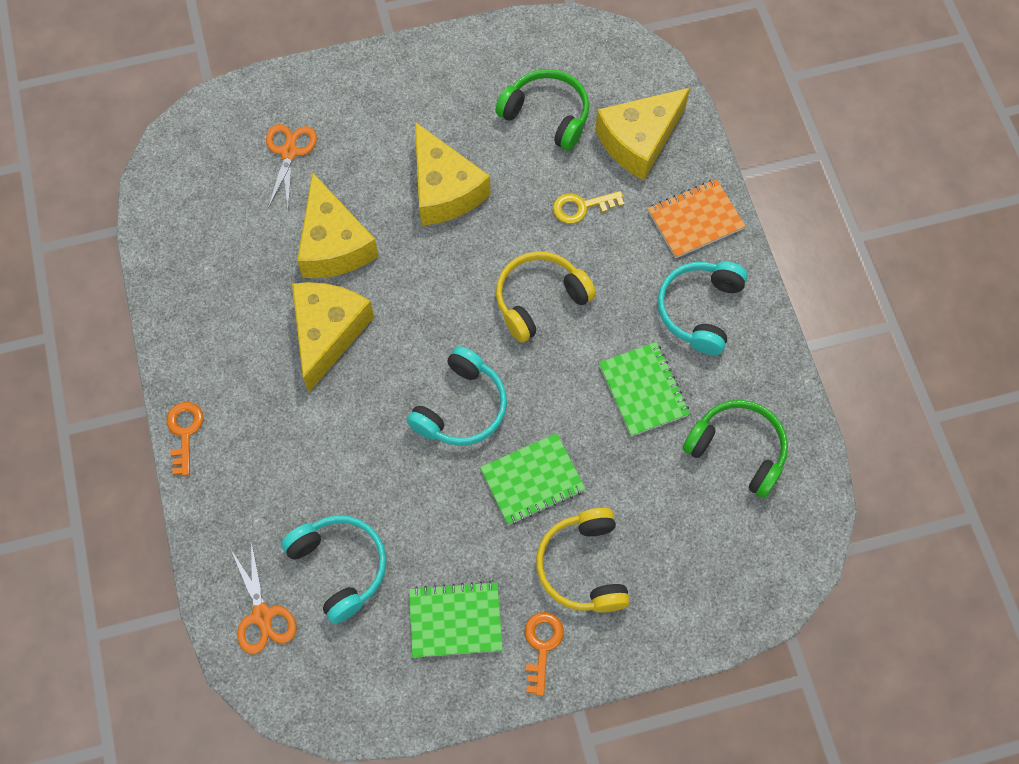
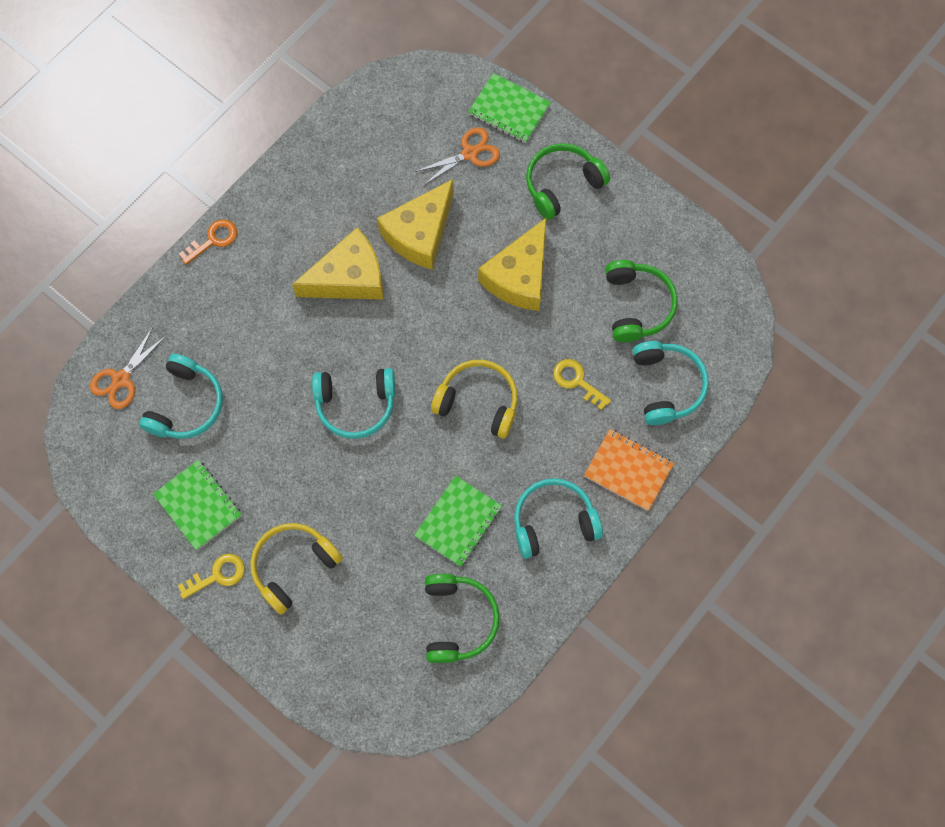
camera: 55 degrees right, 5 degrees up
(384, 99) = (562, 185): none -> green headphones
(532, 480) = (334, 489): green notebook -> green notebook (509, 110)
(542, 645) = (218, 575): orange key -> yellow key
(639, 140) = (666, 385): yellow cheese -> turquoise headphones

